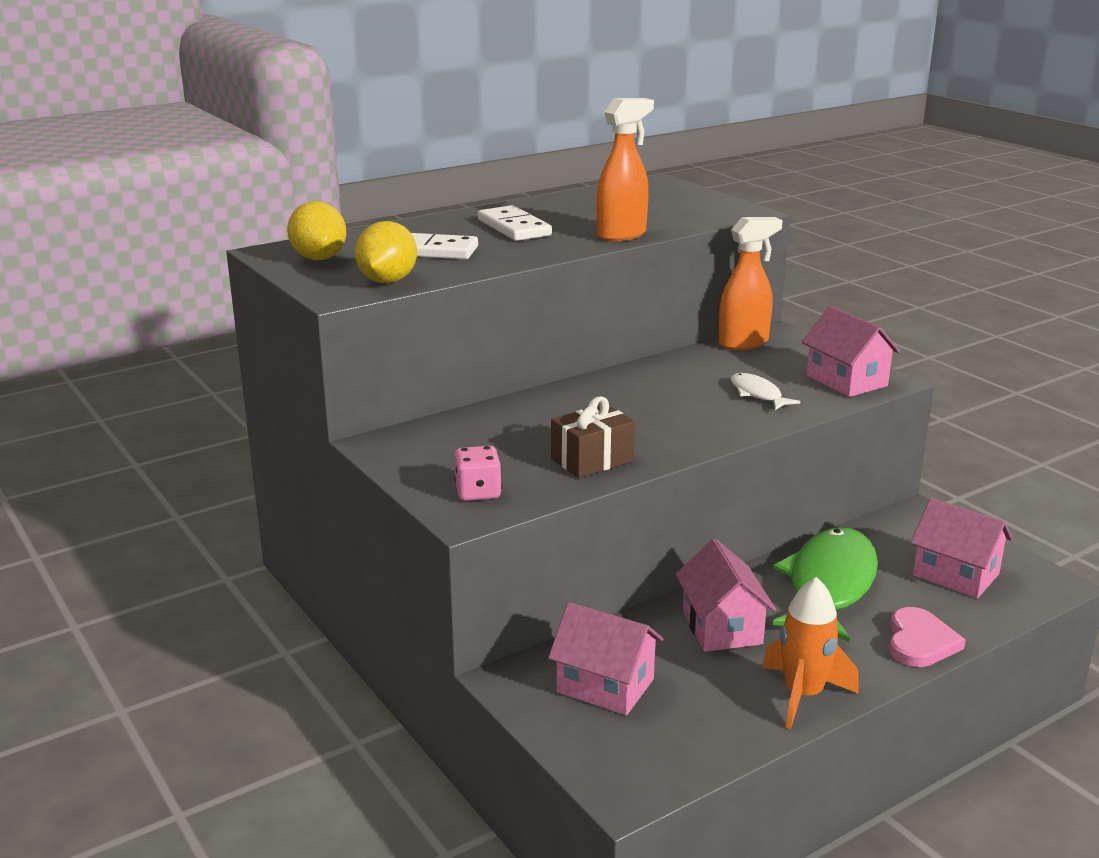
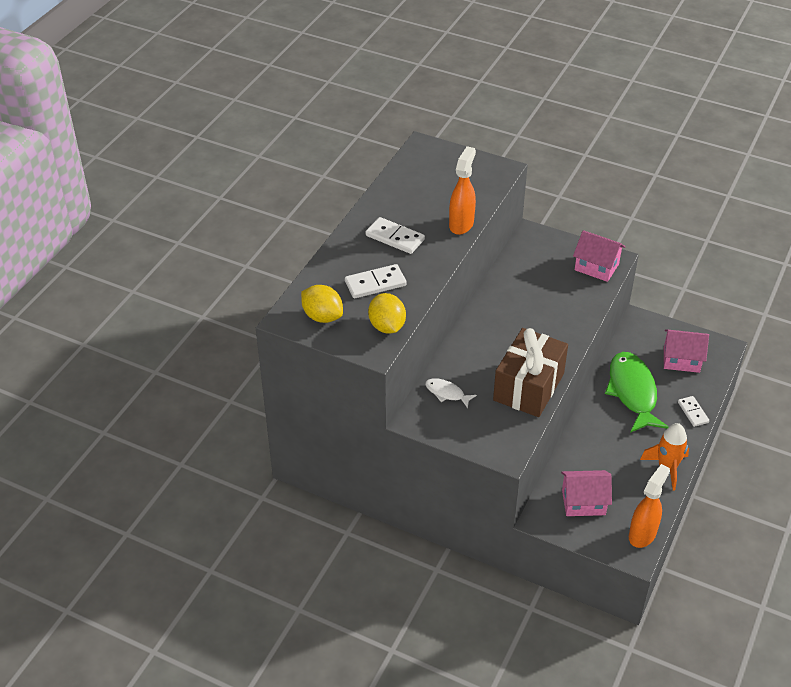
camera: 30 degrees left, 20 degrees up
(478, 492) = (497, 435): pink dice -> none
(592, 460) = (528, 387): brown gift -> brown gift, size x1.78
(722, 627) = (605, 442): pink house -> none
(743, 343) = (521, 250): orange spray bottle -> orange spray bottle (642, 534)
(757, 394) = (563, 297): white fish -> white fish (447, 393)
(920, 642) = (692, 412): pink heart -> white domino

